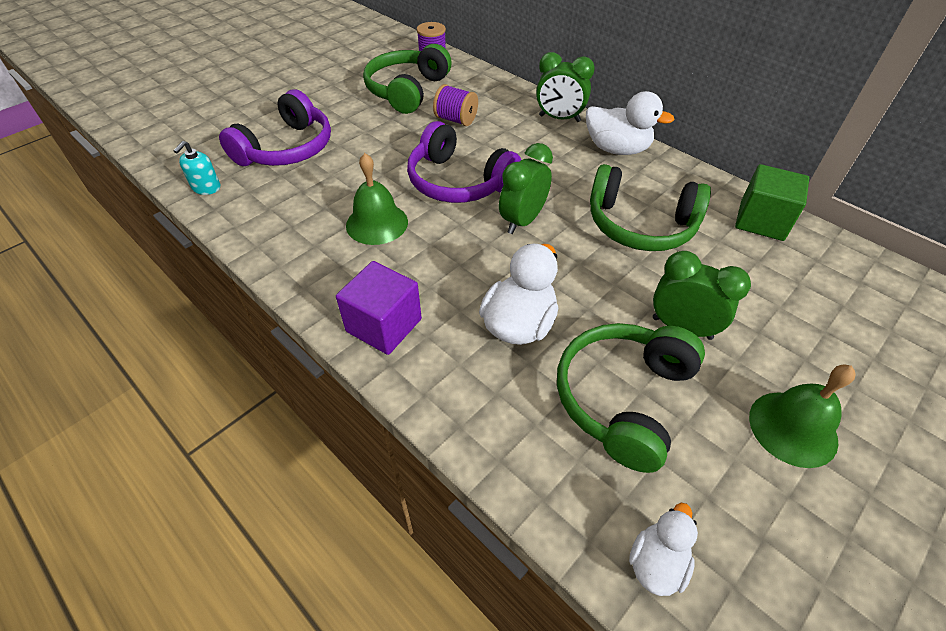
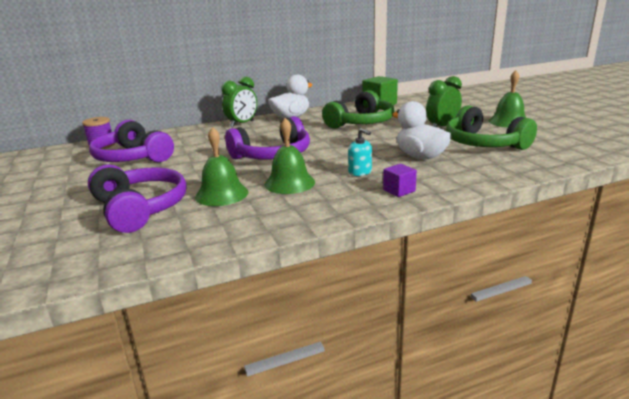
camera: 65 degrees left, 25 degrees down
(206, 188) = (146, 252): turquoise soap dispenser -> turquoise soap dispenser (360, 172)
(332, 185) = (221, 194): none -> green bell
(384, 325) = (399, 190): purple cube -> purple cube, size x0.57
(407, 91) = (133, 157): green headphones -> purple headphones
(456, 120) = (199, 148): purple spool -> none
(522, 221) = (332, 145): green clock -> none
(656, 563) = (578, 152): white duck -> none

